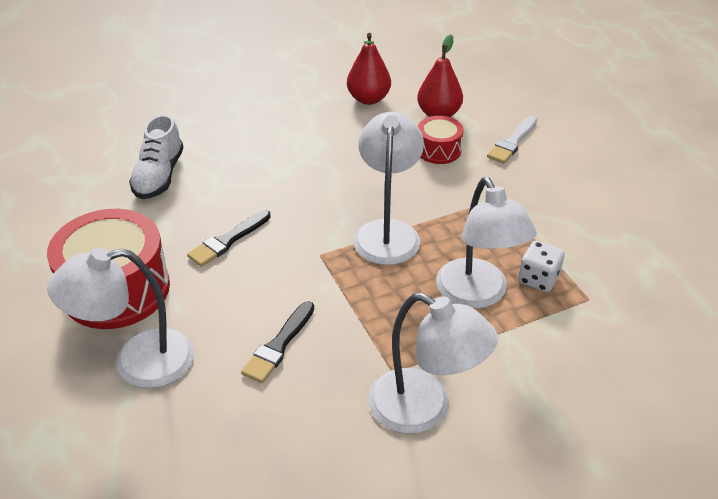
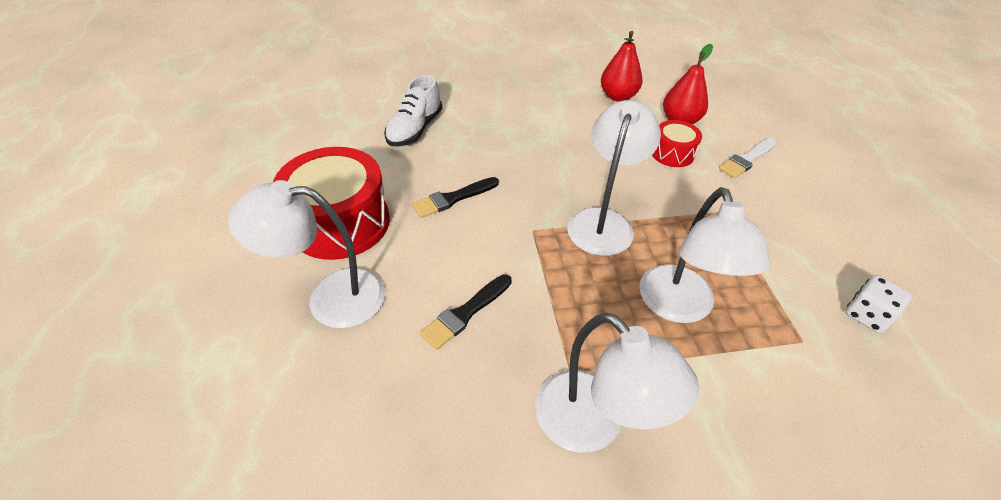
camera: 15 degrees right, 5 degrees up
(538, 279) = (749, 305): white dice -> white dice (866, 315)

